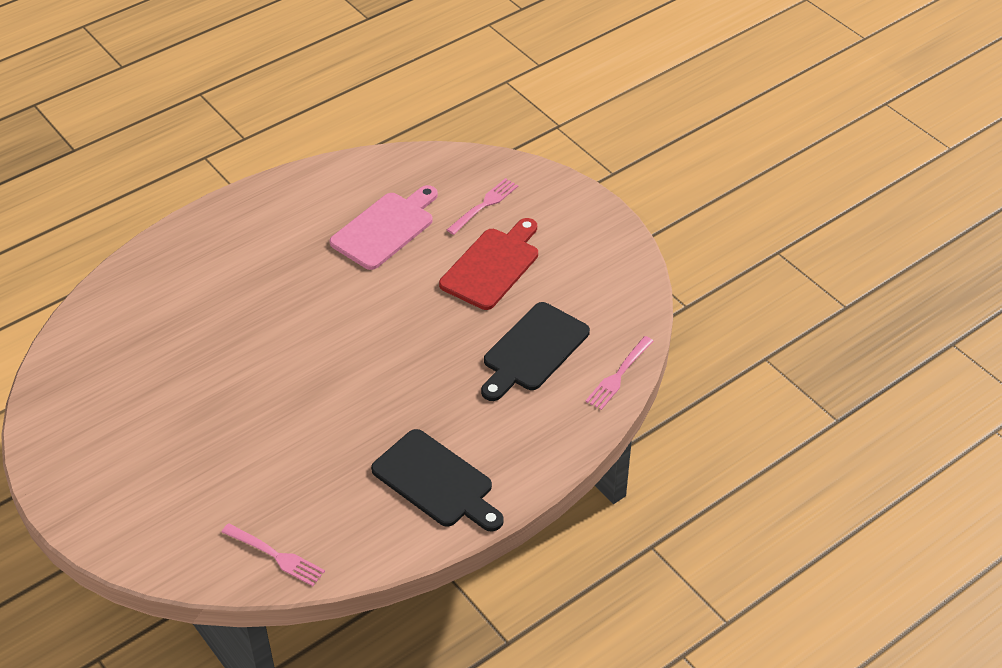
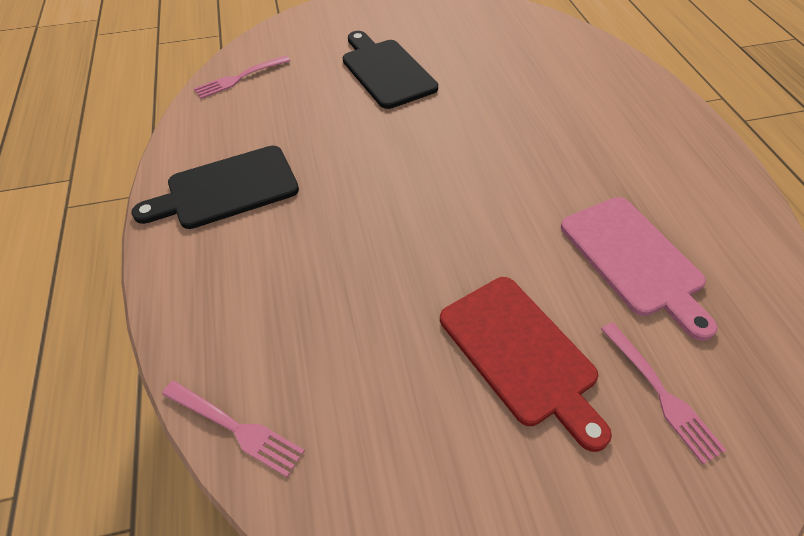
camera: 115 degrees right, 5 degrees up
(533, 350) = (342, 341): black cutting board -> black cutting board (386, 71)
(618, 375) = (235, 428): pink fork -> pink fork turned 150 degrees clockwise

